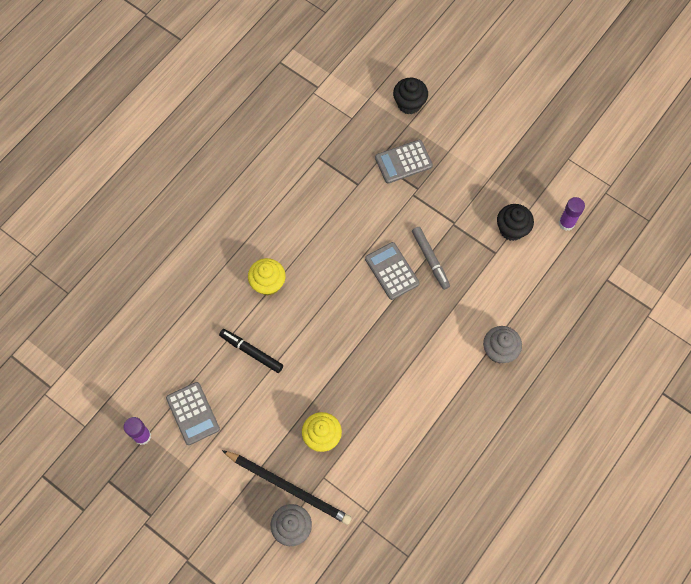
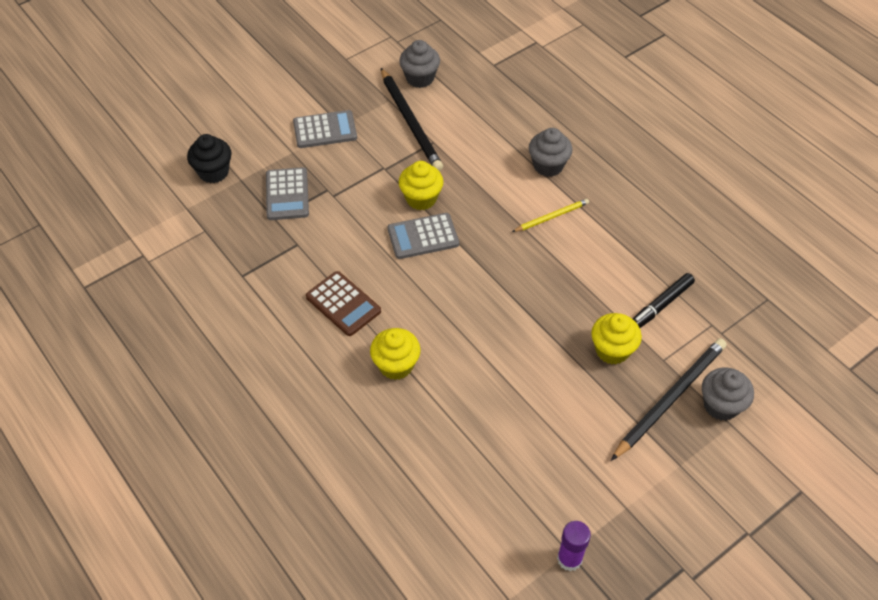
camera: 75 degrees left, 15 degrees down
(193, 413) = (551, 488): grey calculator -> grey calculator (325, 130)
(251, 352) = (484, 403): black marker -> black marker (660, 306)
(312, 232) = (343, 304): none -> brown calculator
(430, 259) = (421, 199): grey marker -> yellow cupcake
(443, 365) = (552, 217): none -> yellow pencil
(511, 229) = (410, 122): black cupcake -> black pencil
(566, 223) = (420, 78): purple glue stick -> grey cupcake

